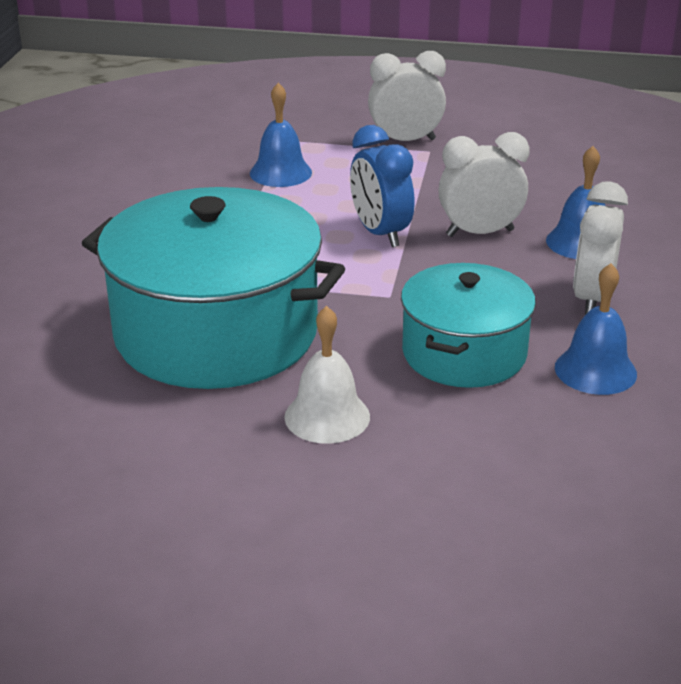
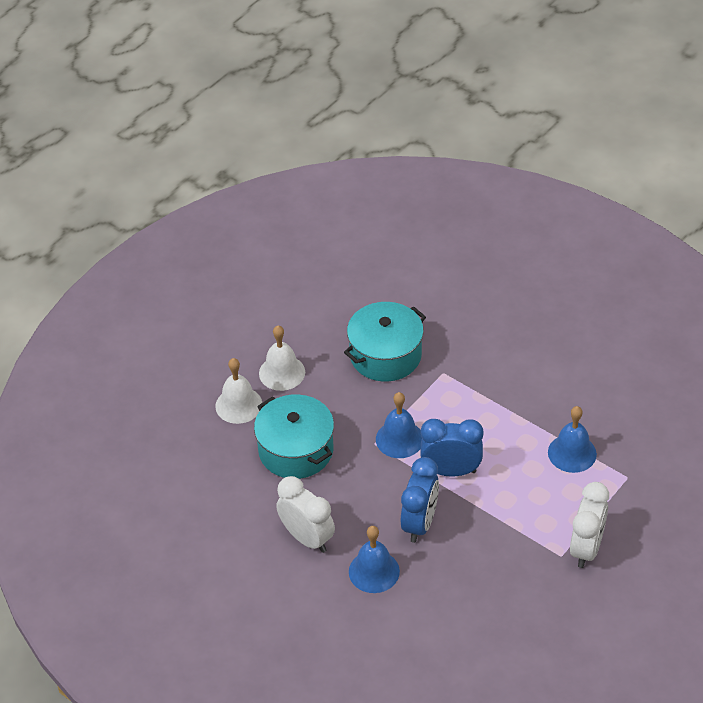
camera: 120 degrees right, 15 degrees up
(216, 333) = (385, 355): turquoise pot -> turquoise pot, size x0.60
(432, 436) = (238, 405): none -> white bell
(480, 233) = (419, 523): white clock -> blue clock
(595, 370) = (241, 498): blue bell -> blue bell (399, 439)

